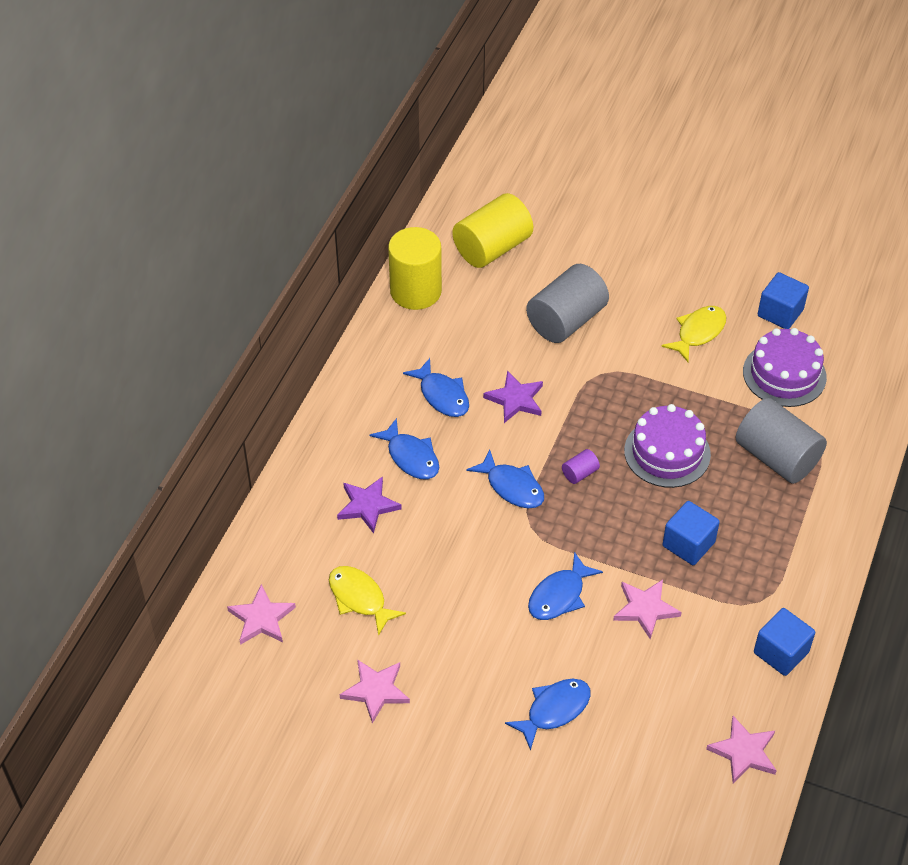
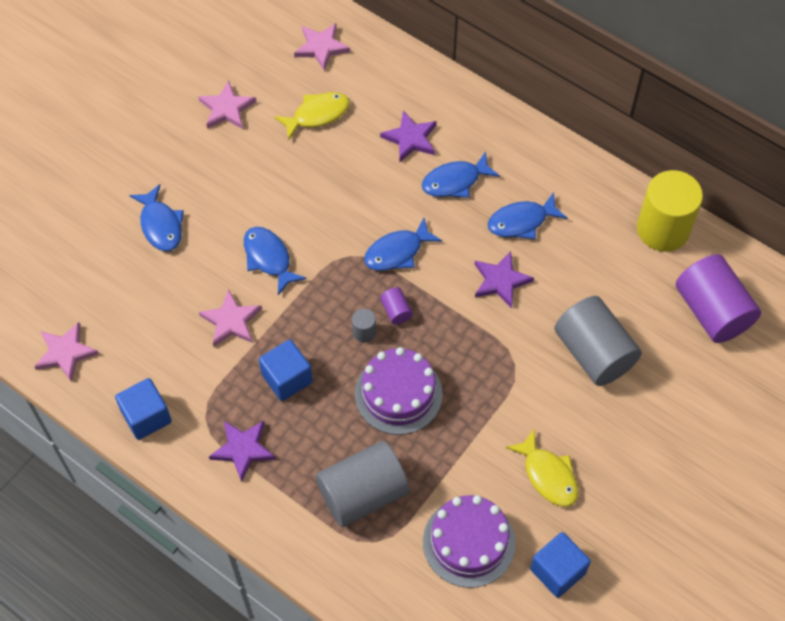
camera: 105 degrees right, 10 degrees up
(492, 248) = (712, 311): yellow cylinder -> purple cylinder
(613, 493) = (364, 332): none -> grey cylinder
(777, 560) = (243, 449): none -> purple star

